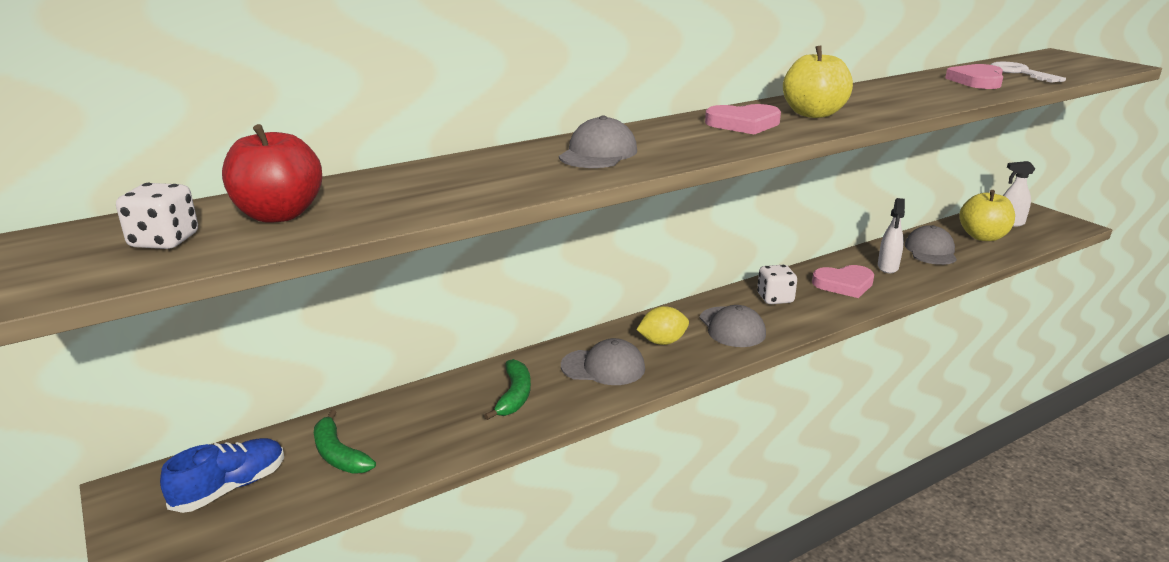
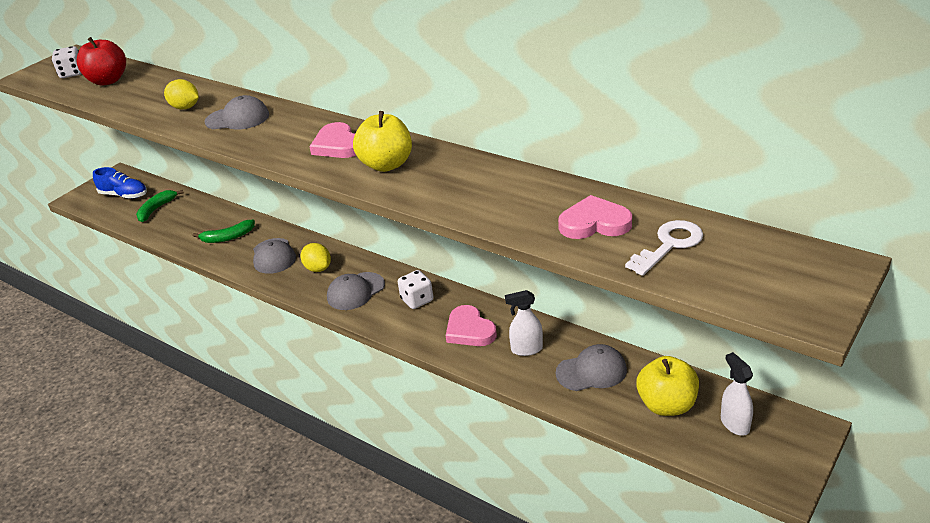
camera: 70 degrees right, 10 degrees up
(508, 175) = (185, 107): none -> yellow lemon

